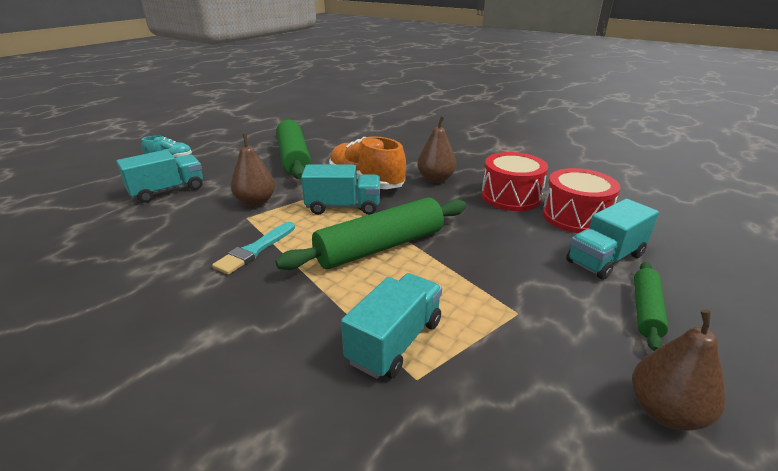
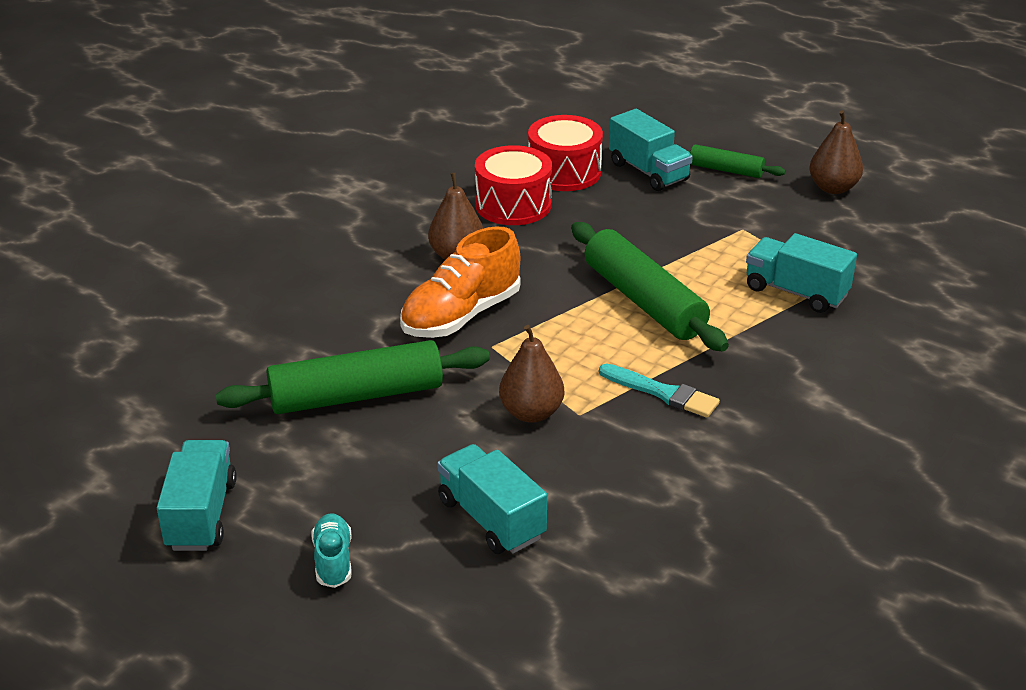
camera: 90 degrees left, 5 degrees up
(343, 207) = (545, 332): turquoise truck -> turquoise truck (201, 515)

